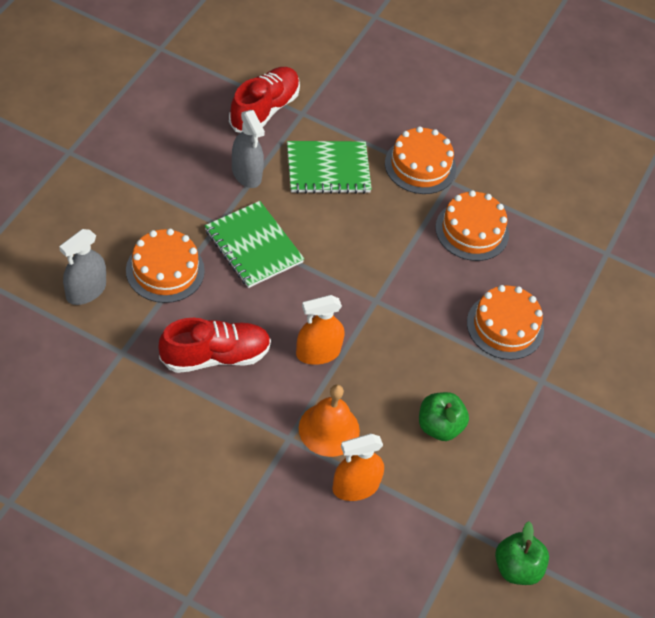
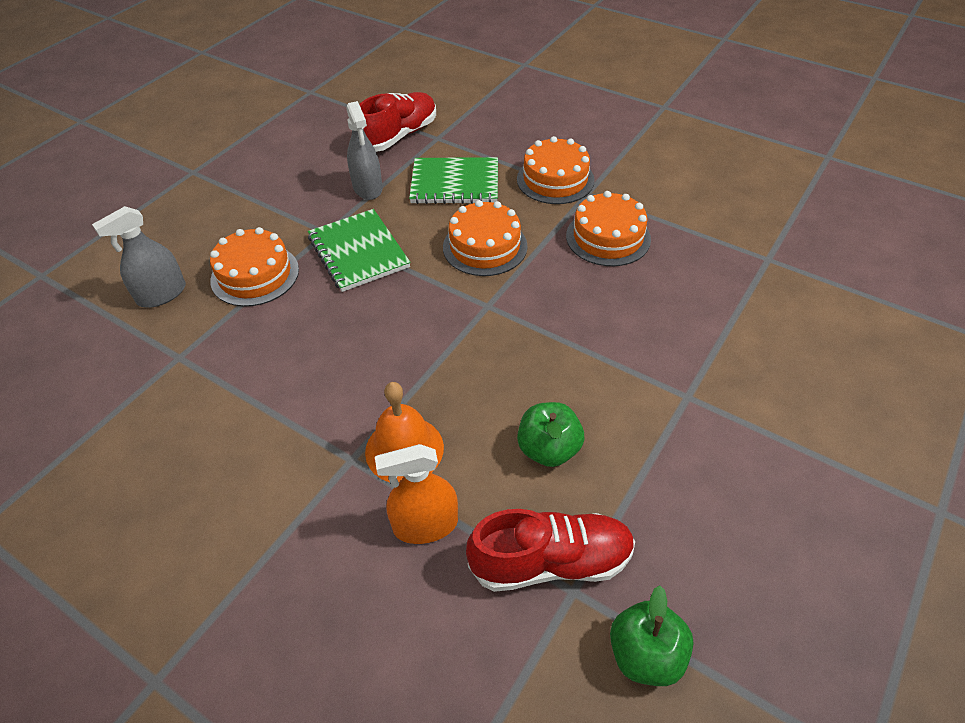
camera: 15 degrees right, 5 degrees down
(215, 356) = (285, 362): red shoe -> red shoe (551, 562)
(318, 353) = (408, 360): orange spray bottle -> none
(505, 326) = (642, 334): orange cake -> orange cake (485, 246)

